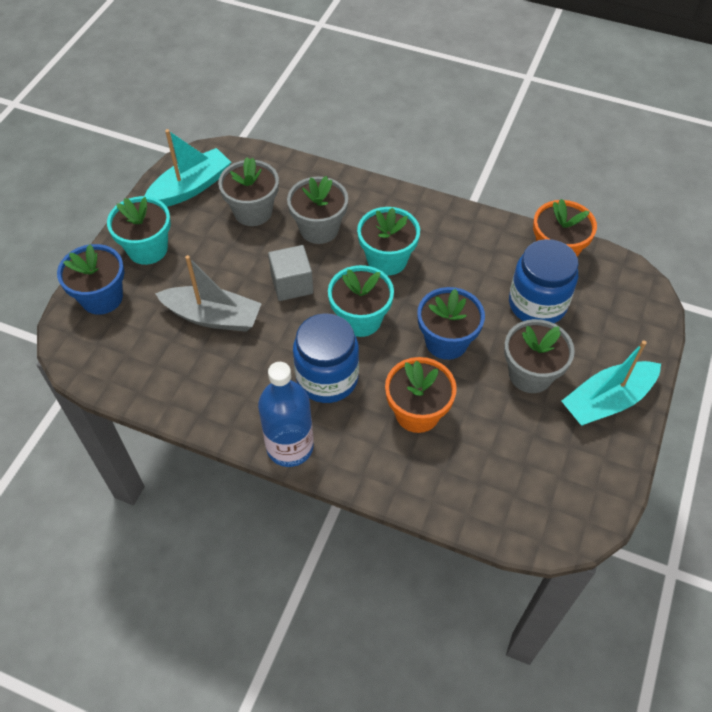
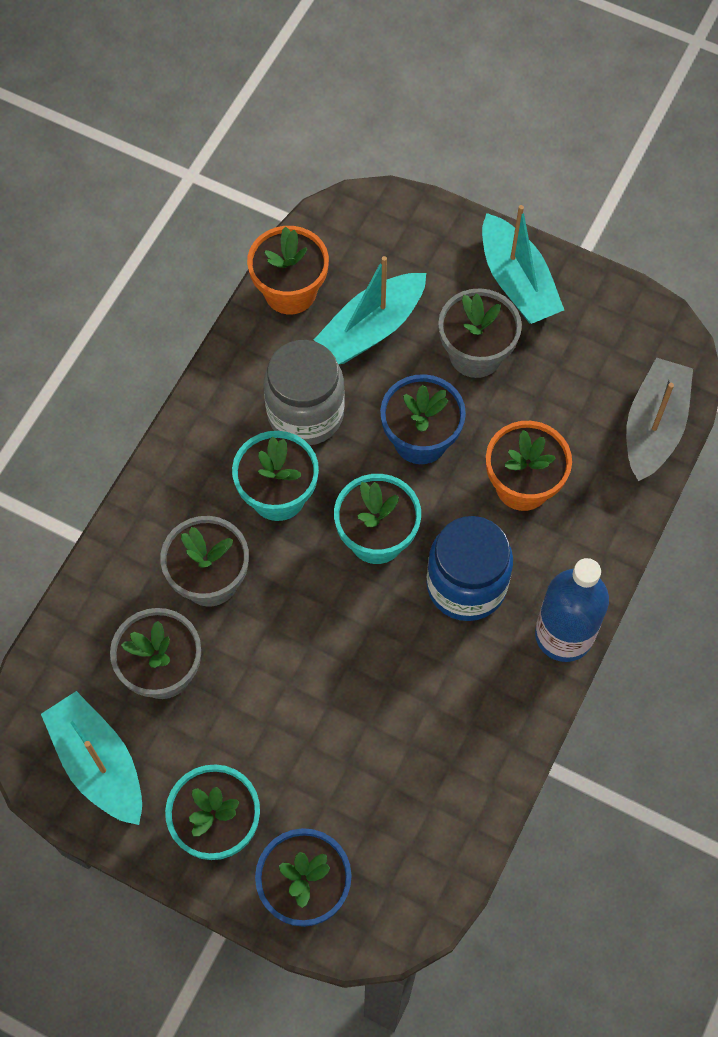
camera: 85 degrees left, 10 degrees up
(213, 317) = (355, 728): grey boat -> grey boat (654, 427)
(292, 284) = (308, 621): grey cube -> none
(455, 270) = (305, 413): none -> grey jar
(537, 304) = (371, 328): blue jar -> turquoise boat

